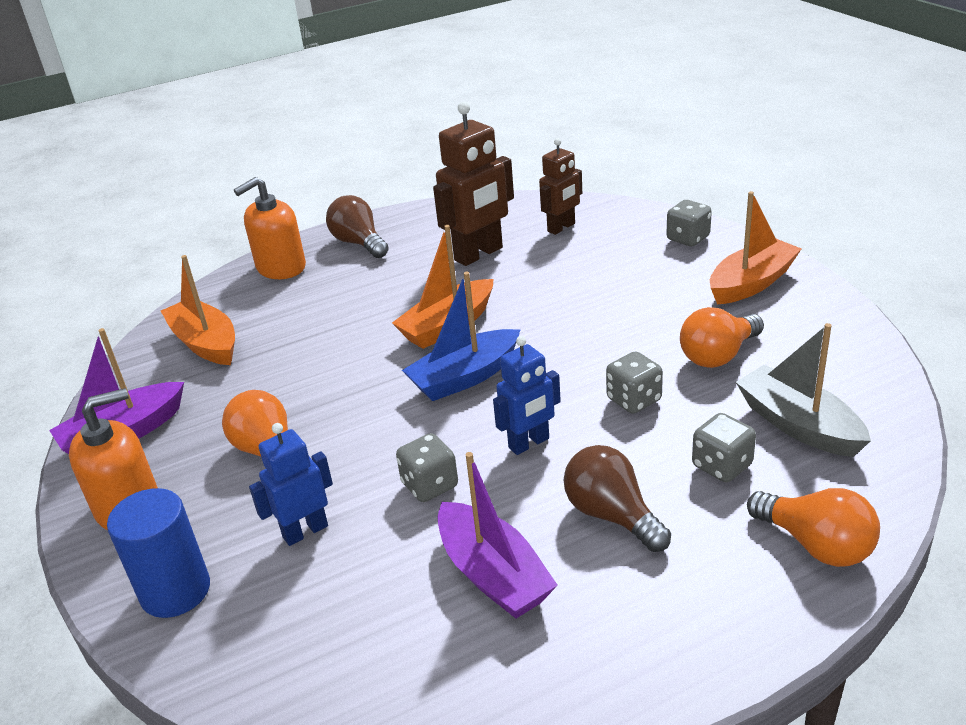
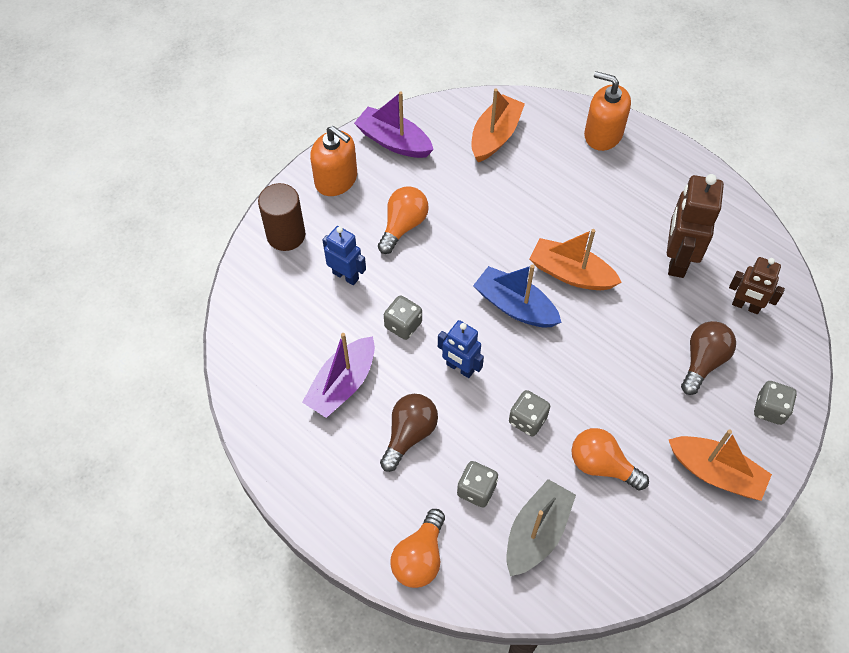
camera: 65 degrees right, 25 degrees up
(175, 591) = (286, 235): blue cylinder -> brown cylinder
(359, 243) = (658, 170): brown light bulb -> brown light bulb (703, 361)
(479, 254) = (677, 259): brown robot -> brown robot turned 75 degrees clockwise

